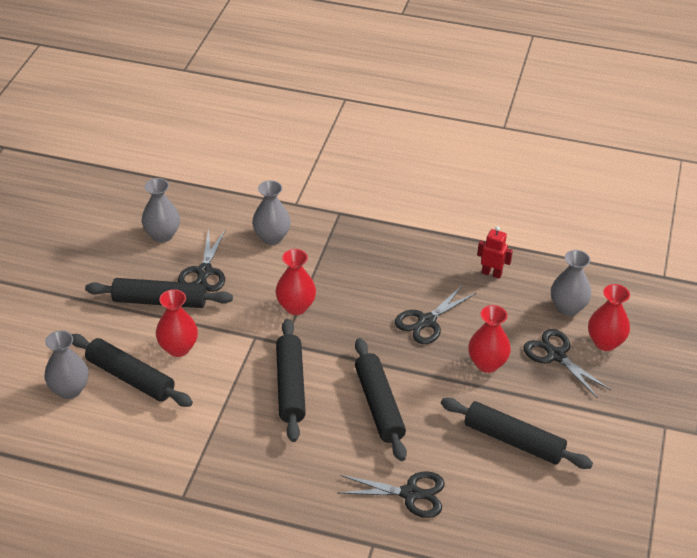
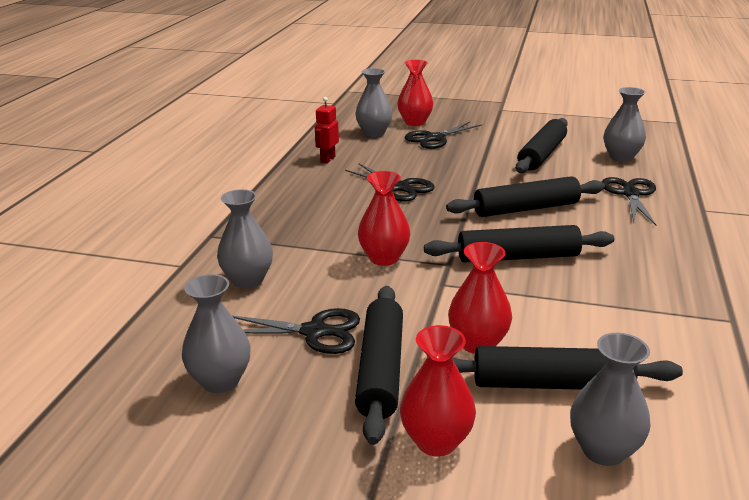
camera: 90 degrees left, 15 degrees down
(130, 378) = (551, 384): black rolling pin -> black rolling pin turned 60 degrees clockwise
(487, 364) = (452, 163): red vase -> red vase (436, 441)
(510, 511) = (621, 157): none -> grey vase

